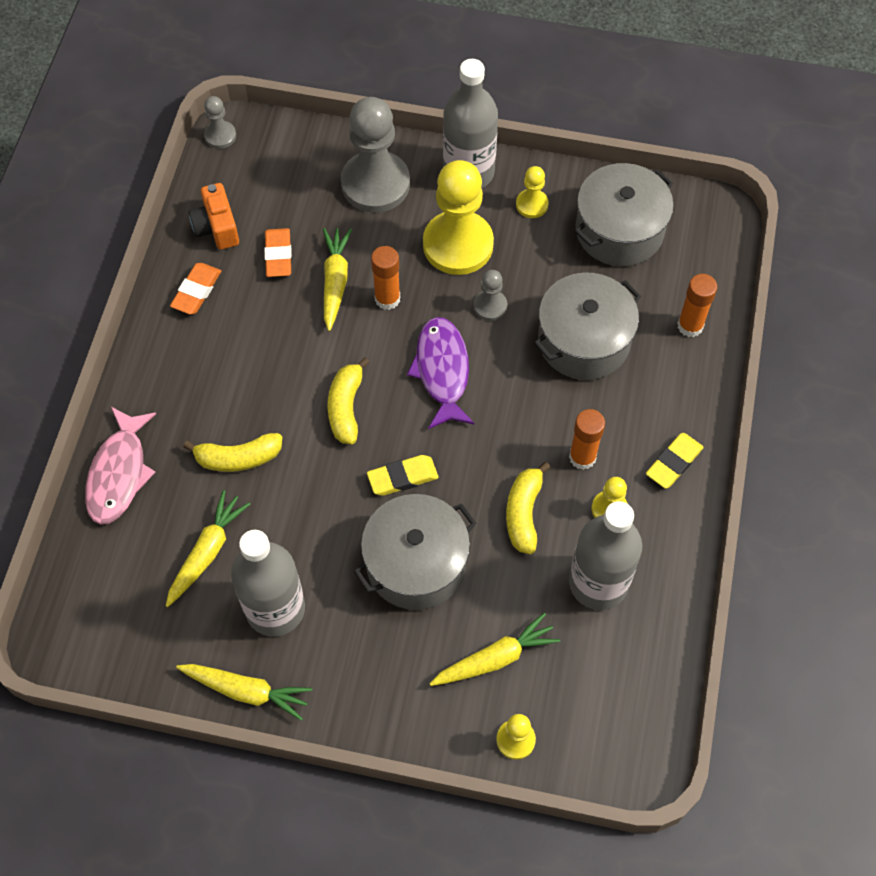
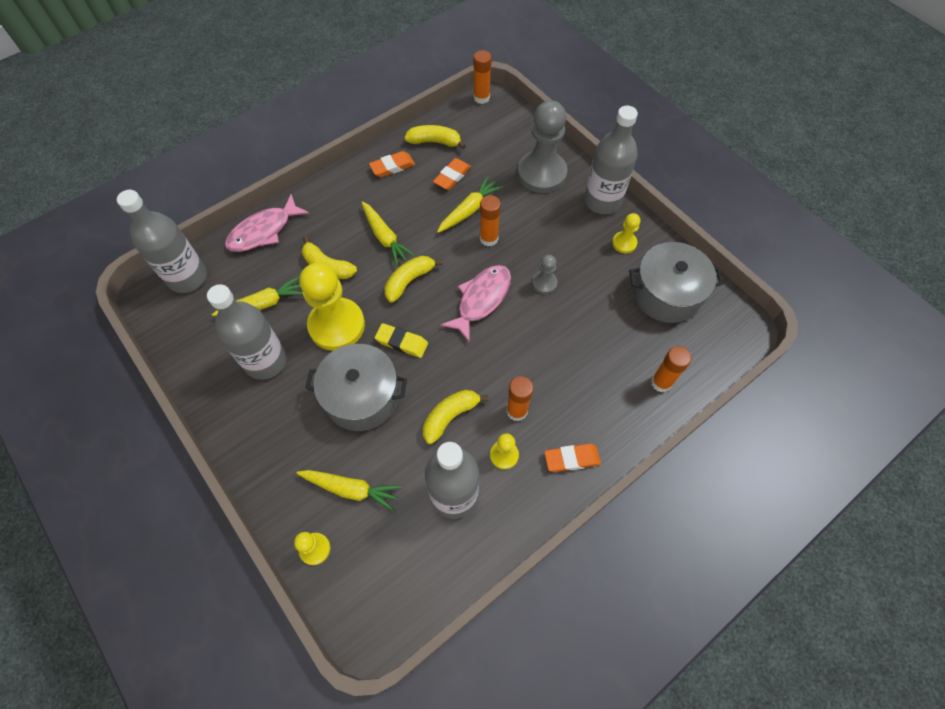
camera: 40 degrees right, 0 degrees up
(83, 592) = (187, 277): none -> grey bottle
(217, 227) = (434, 142): orange camera -> yellow banana
(220, 136) = (481, 98): grey pawn -> orange glue stick
(247, 691) = (208, 394): yellow carrot -> yellow carrot (385, 238)
(442, 371) = (481, 299): purple fish -> pink fish
(458, 245) = (558, 236): yellow pawn -> yellow pawn (337, 325)
(583, 341) = (583, 342): grey pot -> none
(673, 463) = (571, 459): yellow eraser -> orange eraser

